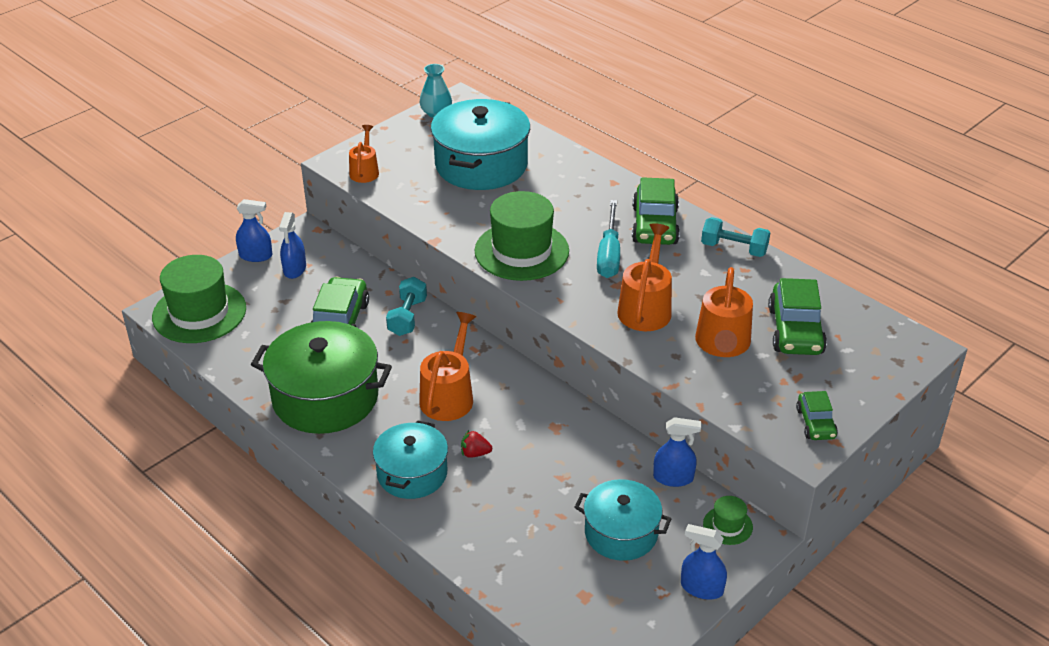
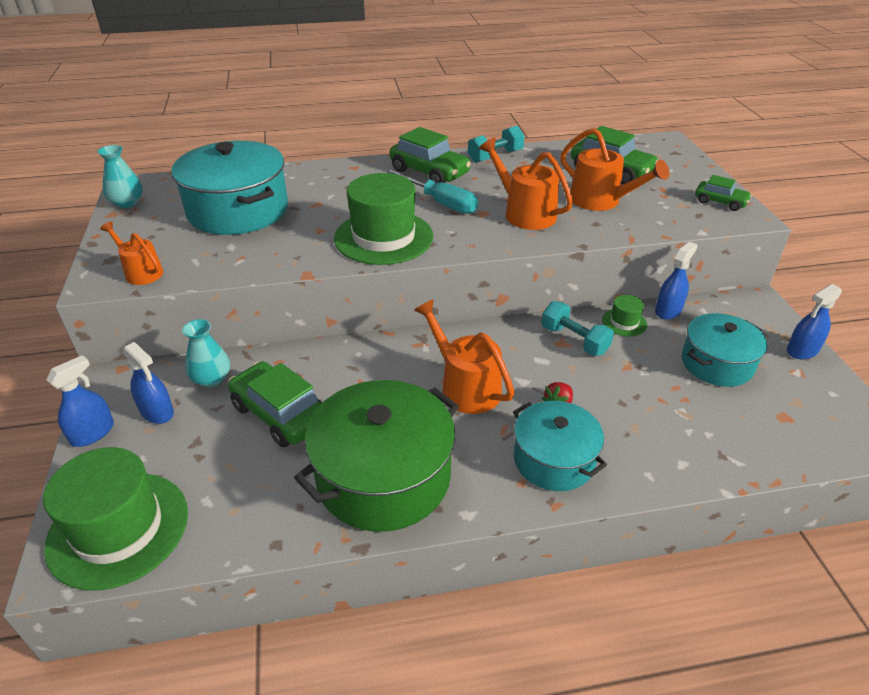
camera: 55 degrees left, 0 degrees up
(344, 272) = (211, 379): none -> turquoise vase
(407, 317) = (329, 365): turquoise dumbbell -> turquoise dumbbell (574, 340)
(727, 525) = (737, 309): green hat -> green hat (624, 322)

